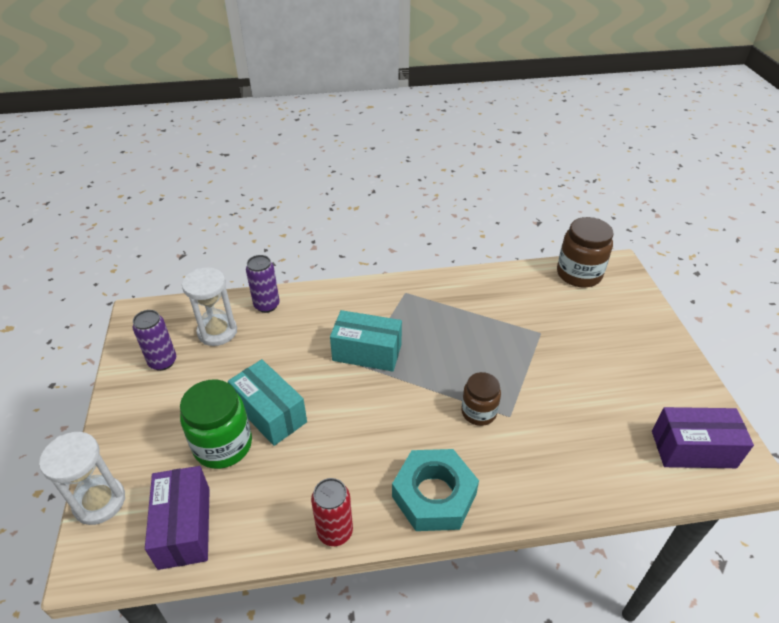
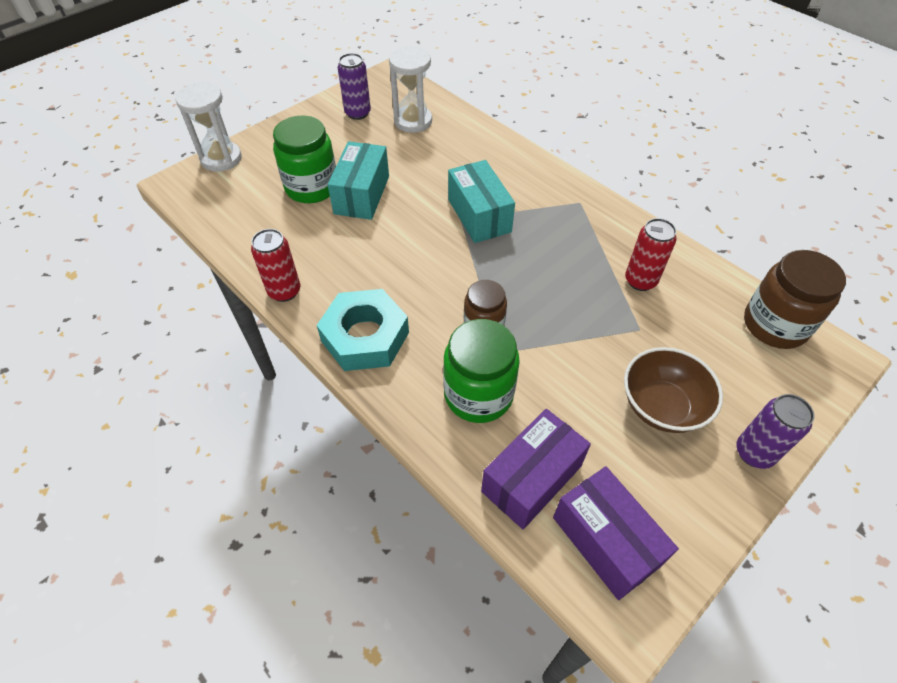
camera: 55 degrees right, 10 degrees up
(185, 527) = (231, 209): purple box -> purple box (532, 479)
(267, 305) = (468, 130): purple can -> purple can (754, 453)
(501, 307) = (640, 281): none -> red can
(540, 451) = (478, 394): none -> green jar
(608, 360) = (661, 406): none -> brown bowl

